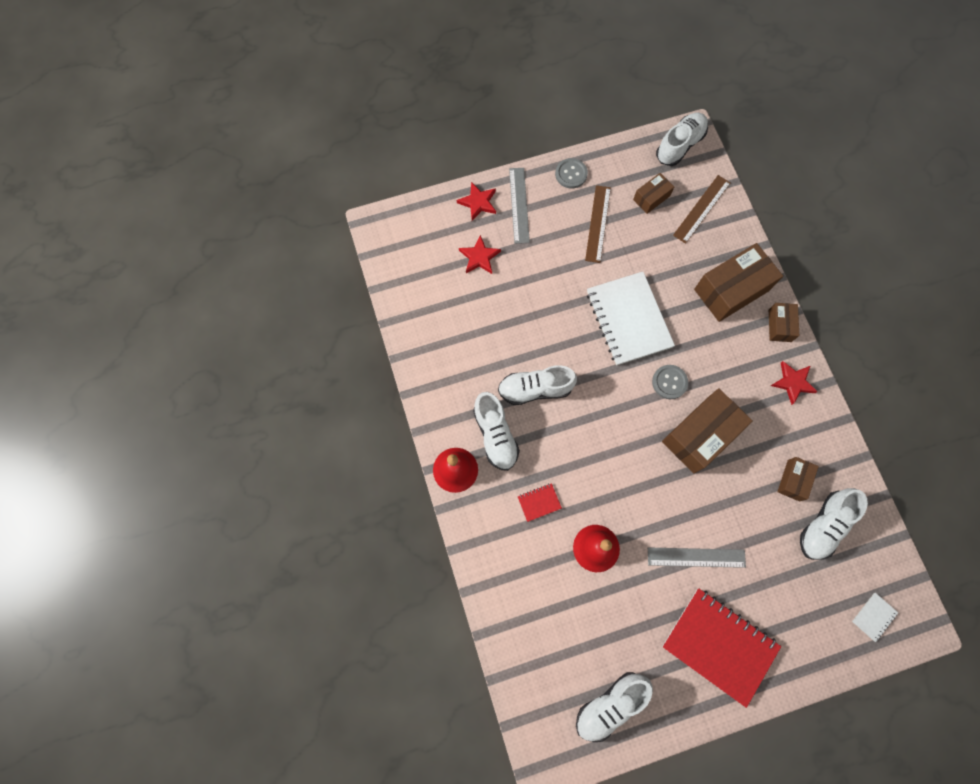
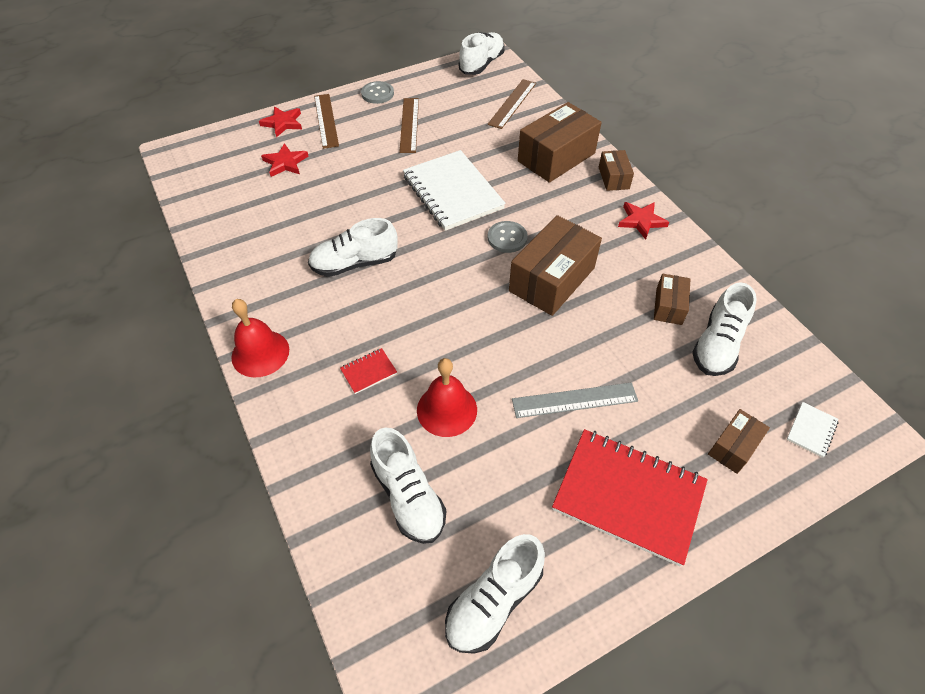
camera: 10 degrees left, 20 degrees down
(495, 435) = (309, 312): white shoe -> white shoe (408, 496)
(519, 205) = (326, 120): grey ruler -> brown ruler
(651, 198) = (460, 101): brown box -> brown box (733, 447)

